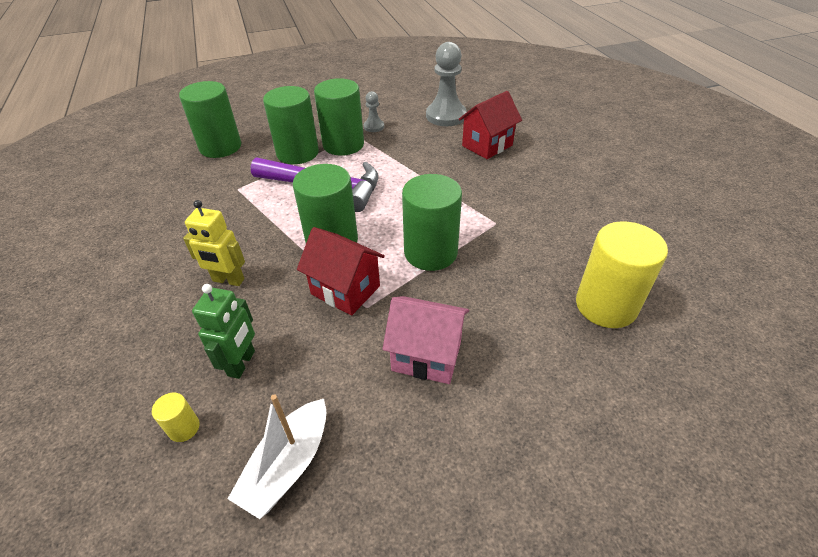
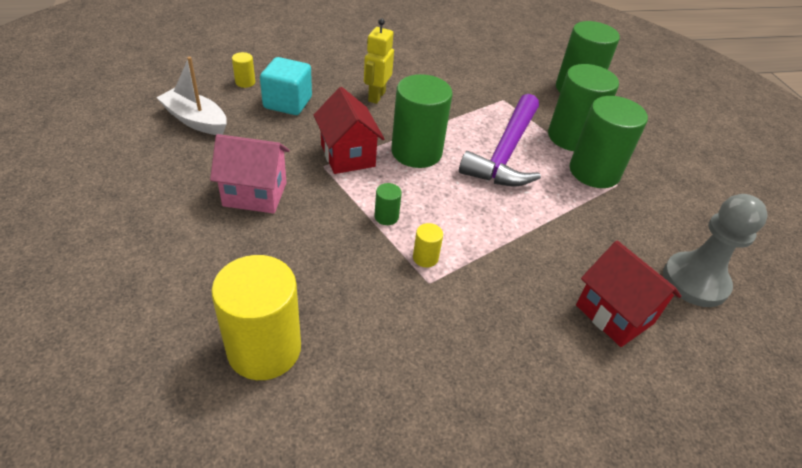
camera: 90 degrees right, 0 degrees up
(242, 363) = (288, 103): green robot -> turquoise cube
(345, 290) = (347, 155): red house -> red house turned 60 degrees counterclockwise
(374, 127) = (644, 201): grey pawn -> none
(426, 356) = (255, 194): pink house -> pink house turned 75 degrees clockwise
(430, 252) = (386, 217): green cylinder -> green cylinder, size x0.42
(471, 226) = (425, 258): none -> yellow cylinder

